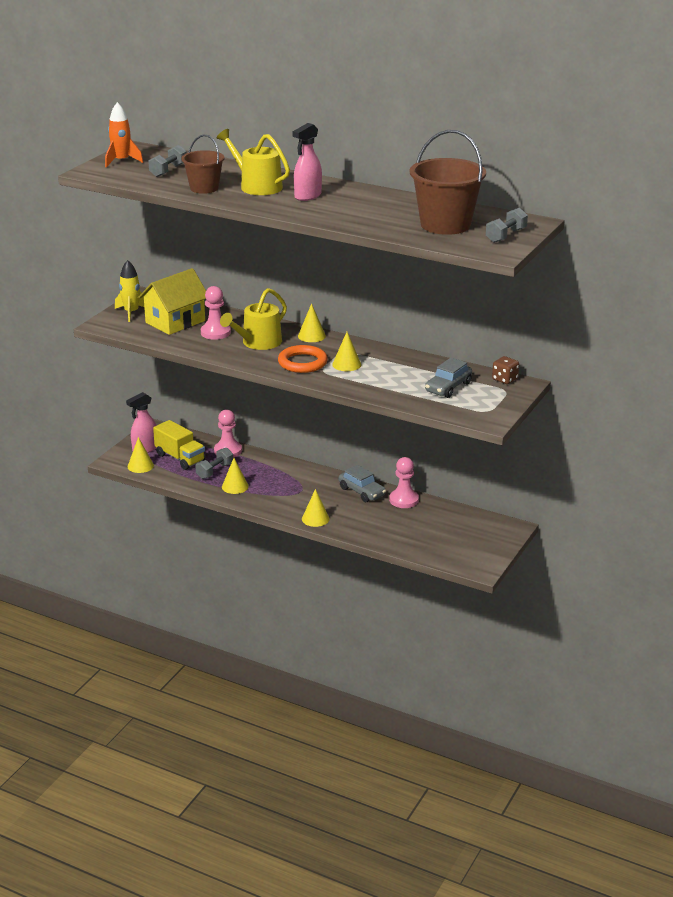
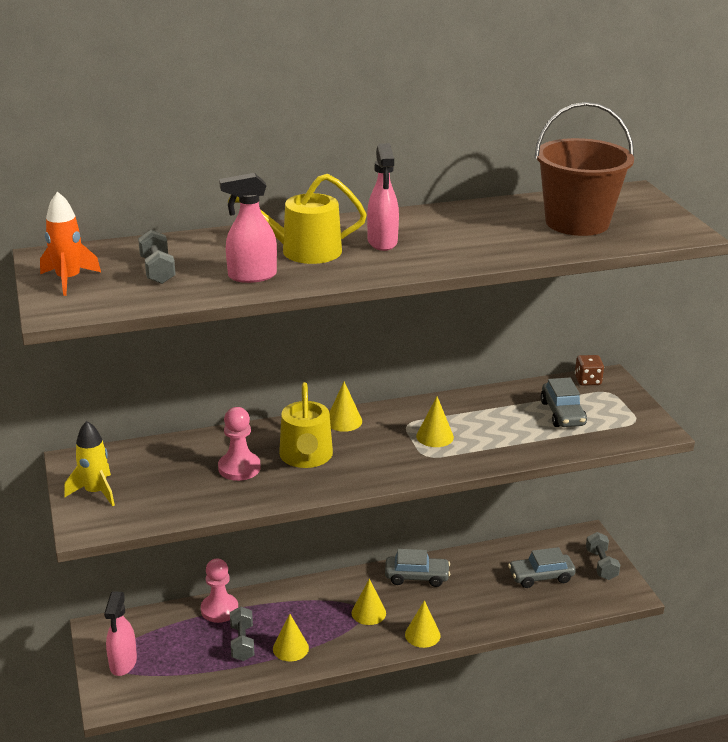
camera: 45 degrees left, 0 degrees up
(140, 466) = (150, 688): yellow cone -> yellow cone (368, 613)
(175, 322) = (169, 477): yellow house -> none
(180, 458) = (181, 650): yellow truck -> none
(204, 188) = (251, 276): brown bucket -> pink spray bottle
(302, 363) = (392, 457): orange ring -> none
(404, 500) = (464, 562): pink pawn -> none
(439, 531) = (541, 577): none -> grey car
(506, 236) = (649, 213): grey dumbbell -> grey dumbbell (601, 564)

